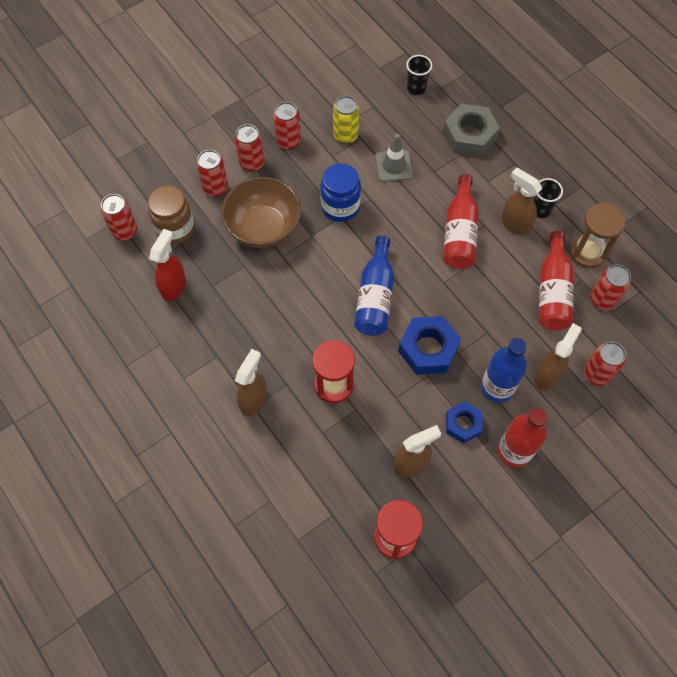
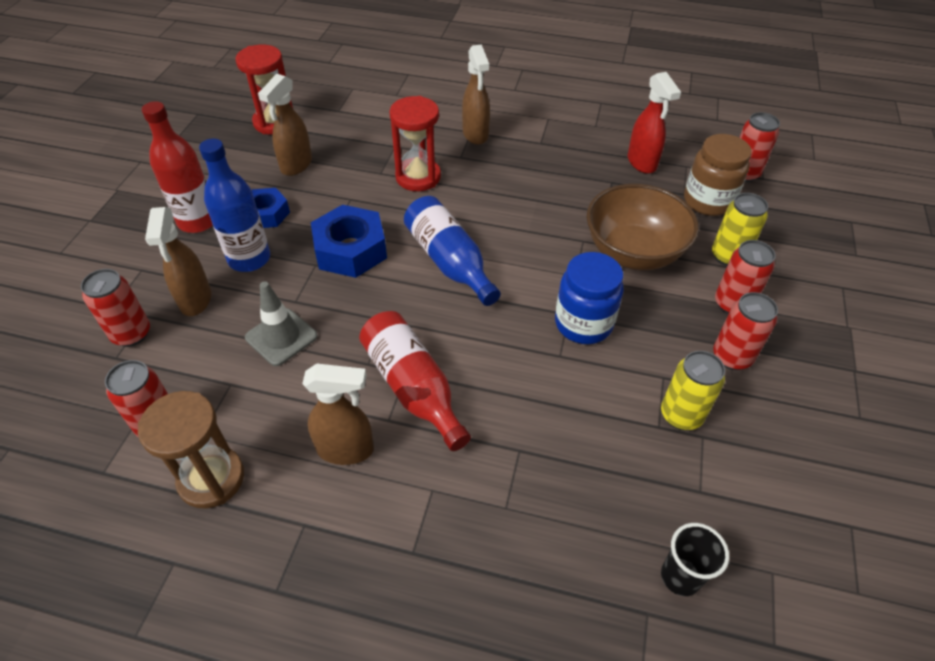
camera: 140 degrees right, 15 degrees down
(215, 188) = (728, 256): red can -> yellow can
(394, 166) = (577, 418): grey traffic cone -> grey traffic cone (281, 337)
(469, 136) = (521, 549): grey nut -> none
(540, 210) = (321, 497): black cup -> none
(552, 291) = (237, 393): red bottle -> none

